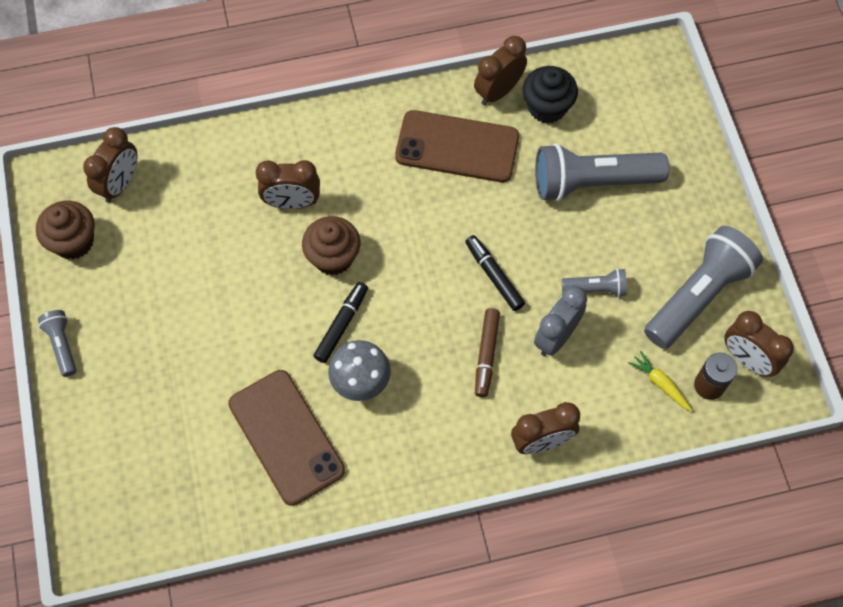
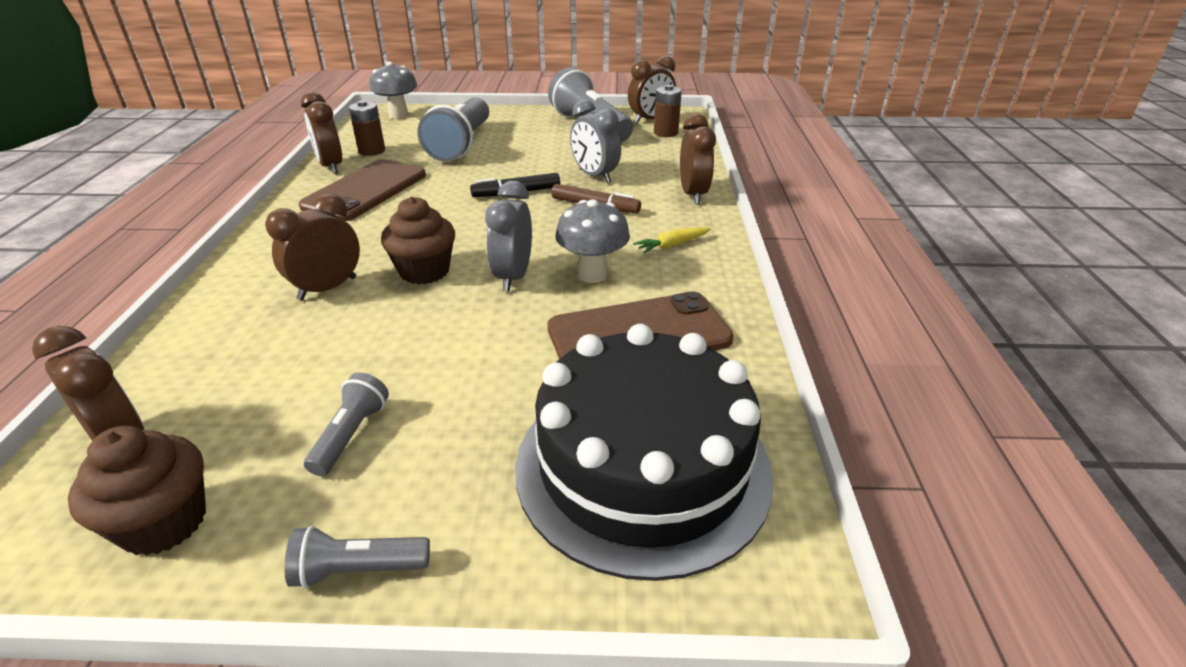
camera: 75 degrees left, 30 degrees down
(155, 465) = (642, 466): none -> black cake
(292, 202) = (327, 288): brown clock -> brown clock turned 150 degrees counterclockwise
(342, 325) = (513, 277): black marker -> grey clock
(547, 107) = (372, 151): black cupcake -> brown battery
(596, 288) = (559, 156): grey flashlight -> grey flashlight (351, 435)
(654, 84) = (398, 115): none -> grey mushroom
(660, 383) = (657, 147): yellow carrot -> yellow carrot (672, 245)

